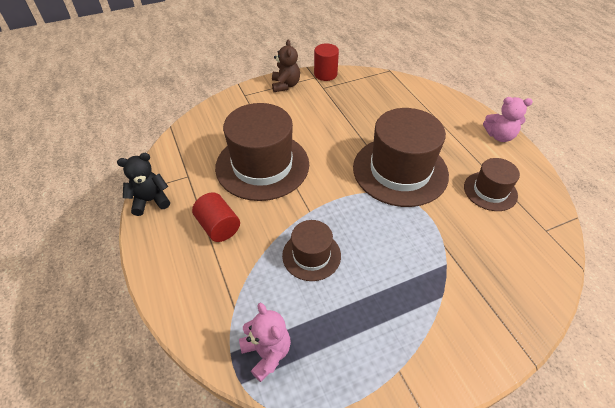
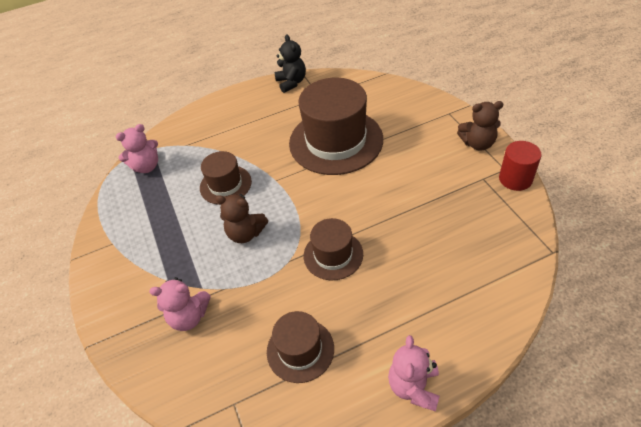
camera: 95 degrees right, 0 degrees up
(218, 227) = (261, 124): red cylinder -> none
(379, 232) = (245, 233): none -> brown teddy bear
(400, 171) = (333, 255): brown hat -> brown hat, size x0.53
(479, 271) = (189, 316): none -> pink teddy bear

